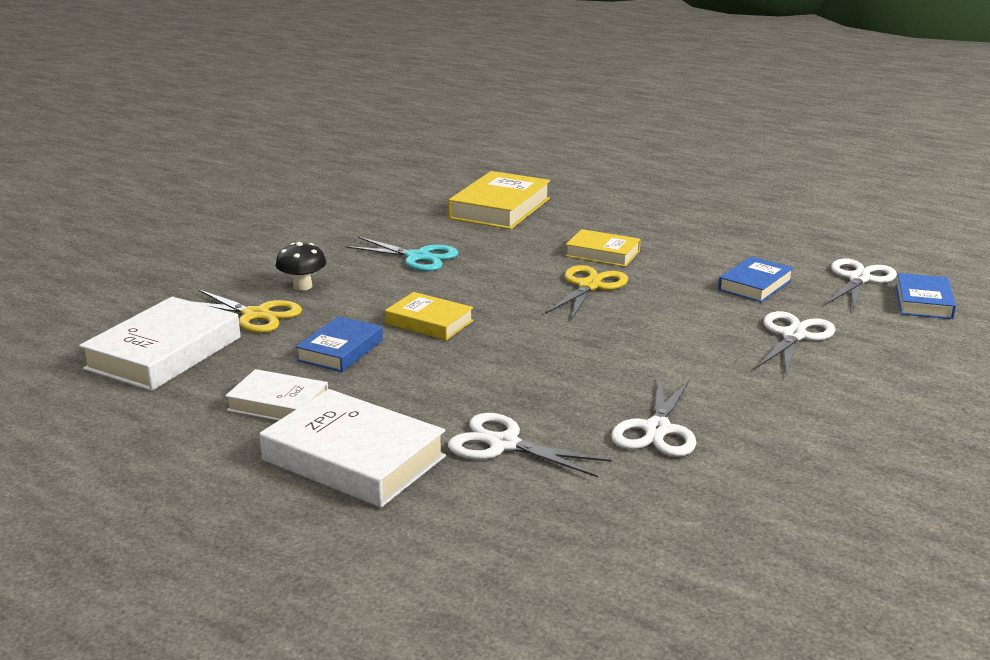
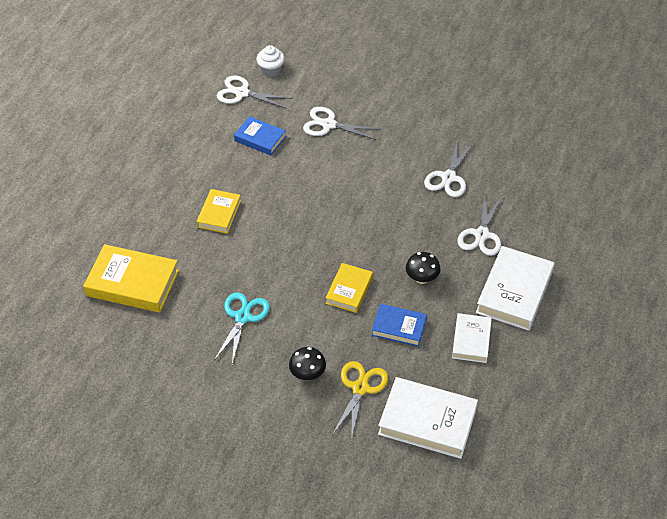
camera: 100 degrees left, 25 degrees up
(426, 378) = (422, 278): none -> black mushroom
(589, 286) = (276, 217): yellow scissors -> none
(657, 430) = (448, 177): white scissors -> white scissors turned 105 degrees clockwise
(923, 302) = (271, 70): blue book -> white cupcake

